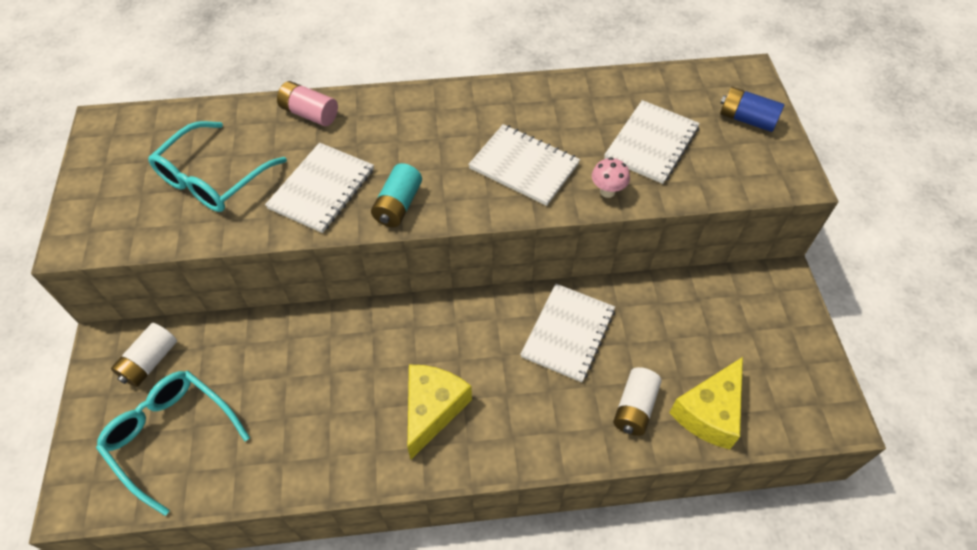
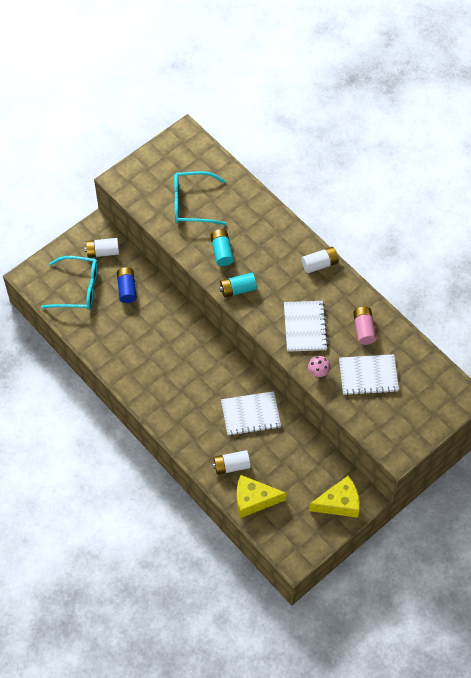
camera: 55 degrees right, 5 degrees up
(171, 436) = (78, 288): turquoise glasses -> turquoise glasses turned 90 degrees clockwise
(310, 113) = (262, 212): pink battery -> pink battery (364, 329)
(322, 189) = (222, 252): white notebook -> turquoise battery
(432, 409) = (166, 381): yellow cheese -> yellow cheese (339, 503)
(444, 101) = (319, 264): none -> white battery
(747, 119) = (425, 412): blue battery -> blue battery (127, 289)

